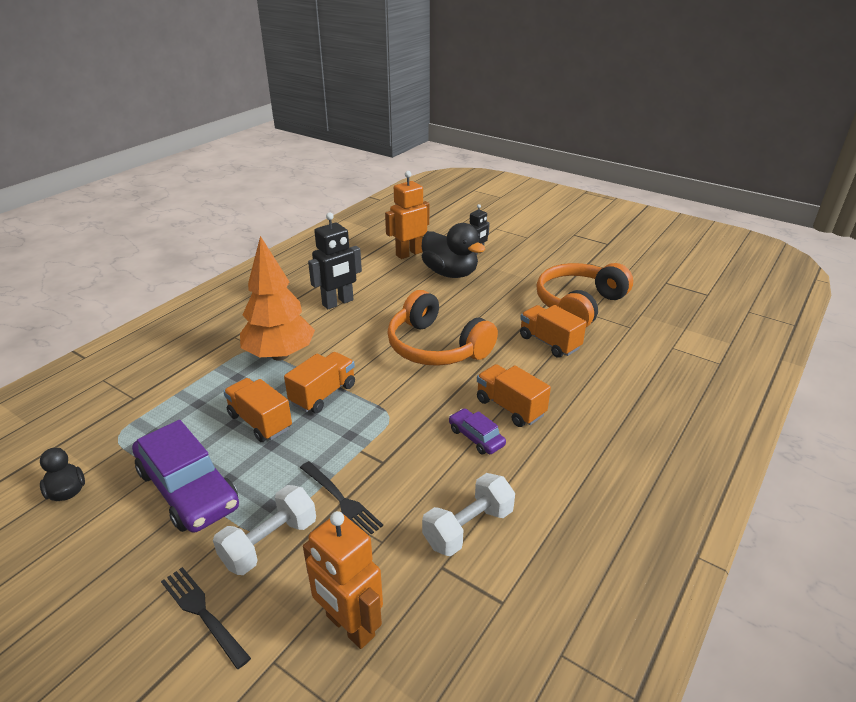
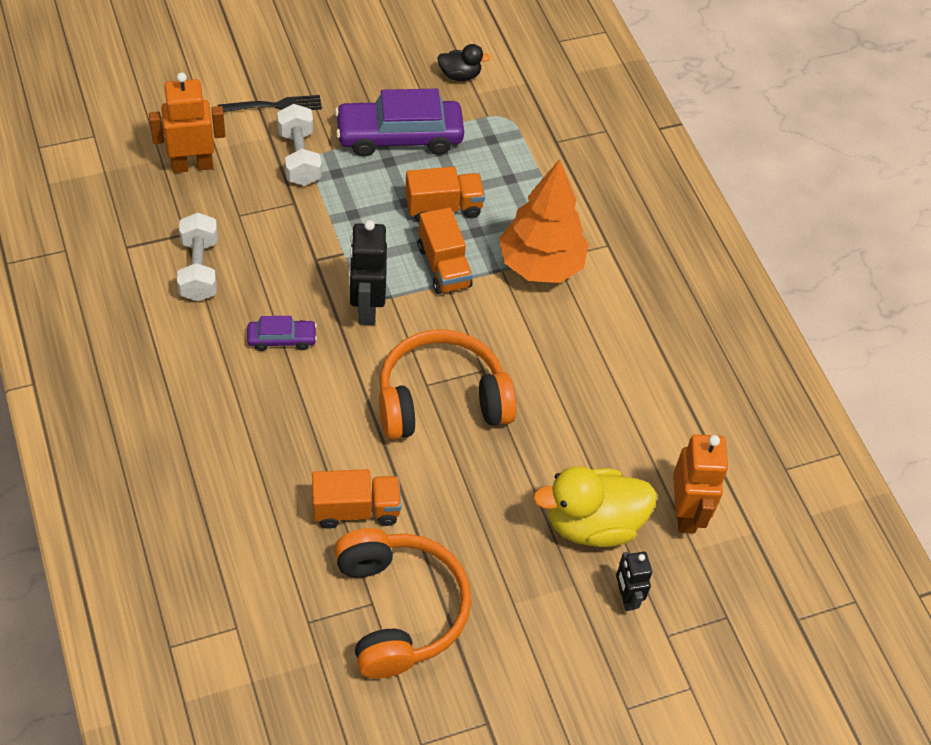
camera: 120 degrees right, 20 degrees up
(338, 303) = (609, 364): black robot -> black robot (366, 308)
(341, 500) = (300, 213): black fork -> none
(450, 273) = (592, 524): black duck -> yellow duck
(510, 407) = (293, 392): orange truck -> none

